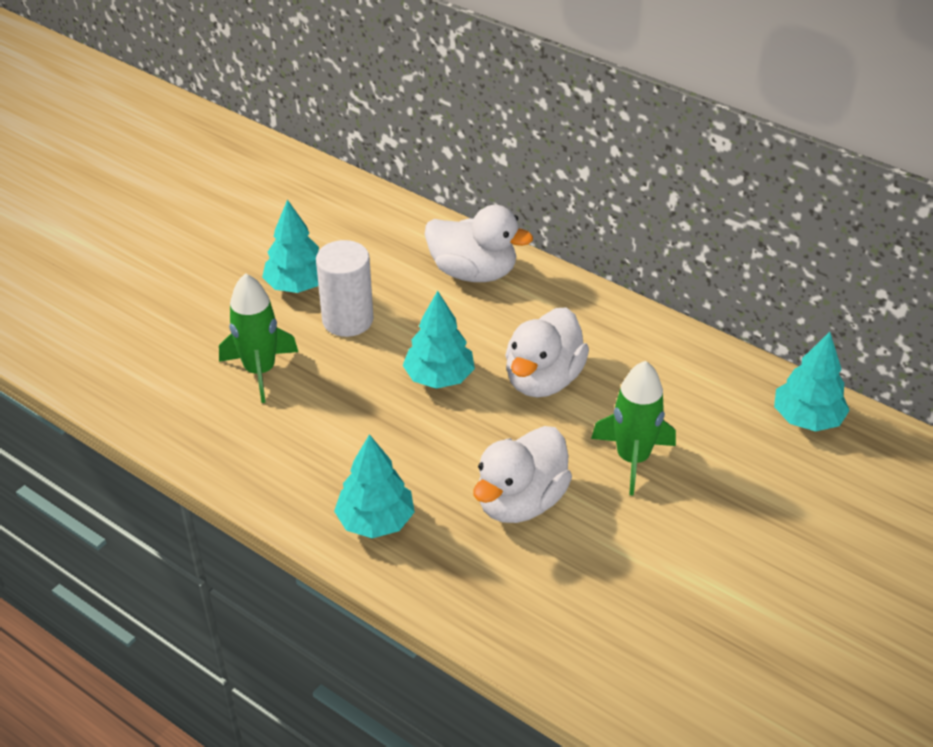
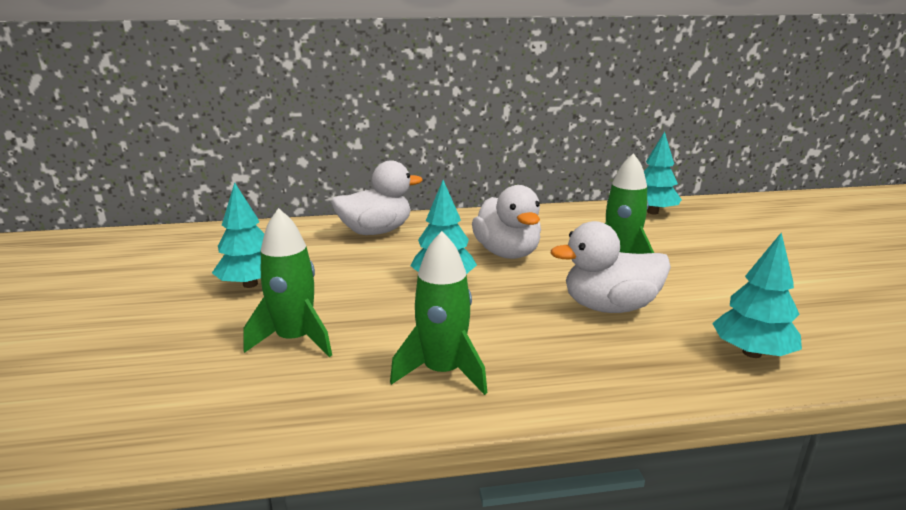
camera: 45 degrees left, 20 degrees down
(310, 469) = (442, 372): none -> green rocket
(347, 320) = (324, 283): white cylinder -> none
(375, 521) = (549, 371): turquoise tree -> turquoise tree (751, 353)
(520, 501) = (609, 307): white duck -> white duck turned 90 degrees clockwise

